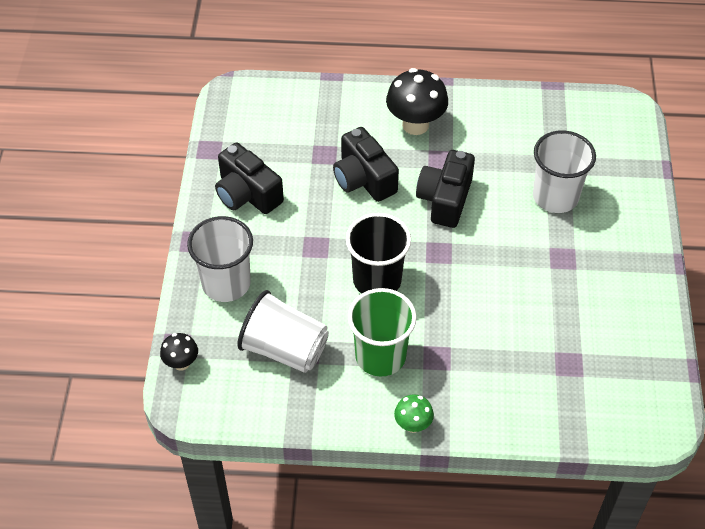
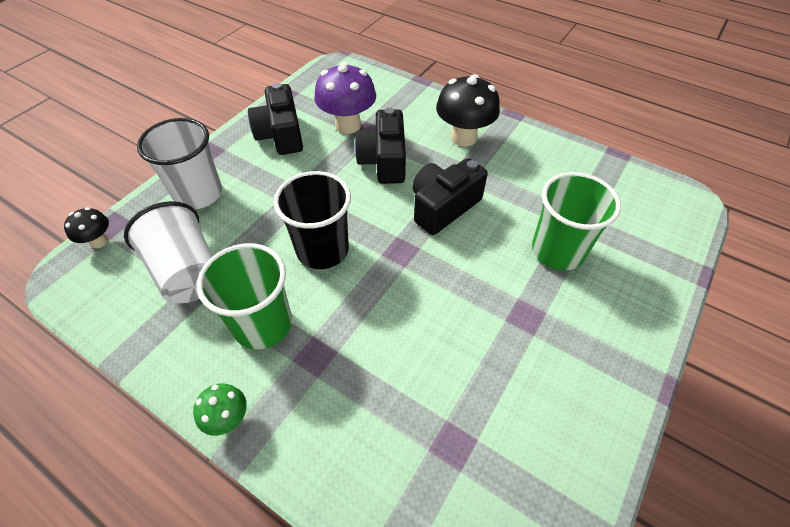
camera: 30 degrees right, 0 degrees up
(302, 157) = (348, 125): none -> purple mushroom
(555, 197) = (557, 251): white cup -> green cup

